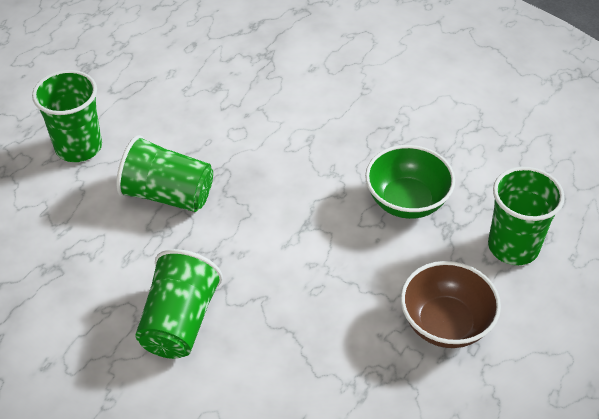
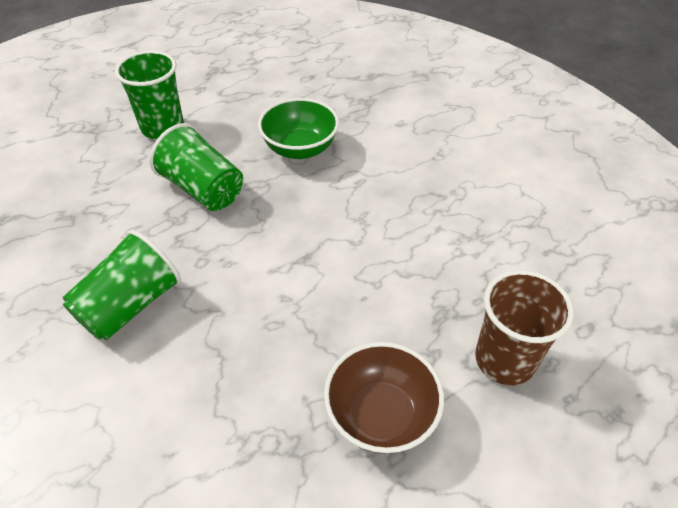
camera: 25 degrees right, 0 degrees up
(407, 201) = (416, 271): green bowl -> green bowl (300, 148)
(513, 246) = (504, 360): green cup -> brown cup

